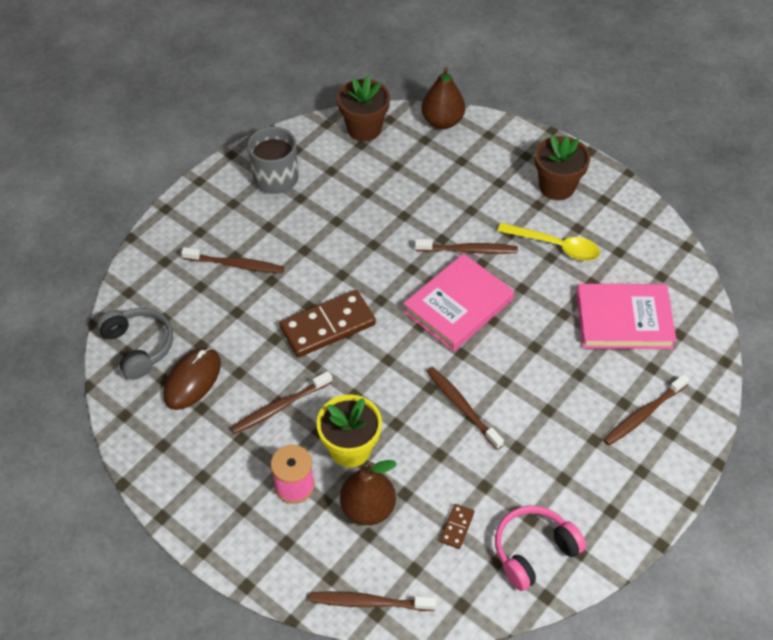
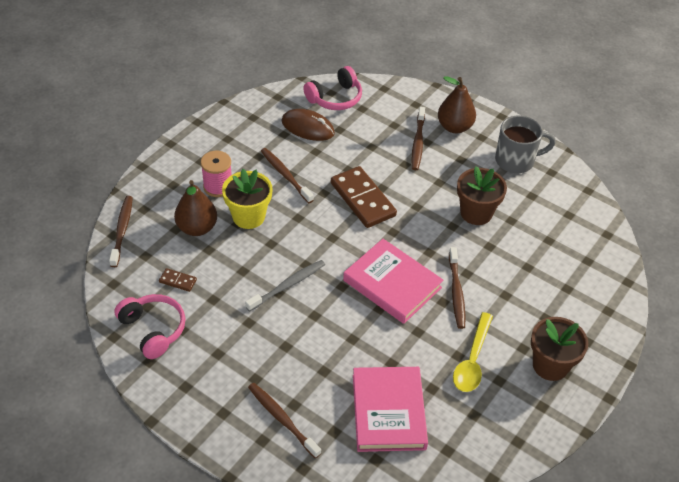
camera: 85 degrees right, 5 degrees down
(139, 347) = (335, 98): grey headphones -> pink headphones
(364, 129) = (589, 216): brown flower pot -> brown flower pot (476, 213)
(442, 121) = (615, 274): brown pear -> brown pear (454, 127)
(462, 407) = (288, 285): brown toothbrush -> grey toothbrush

